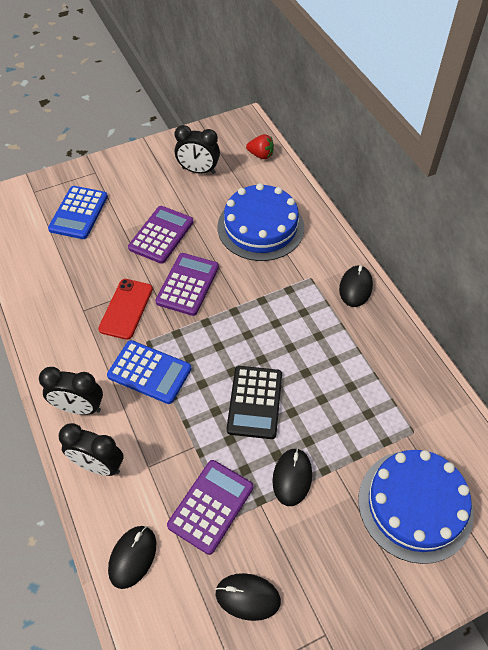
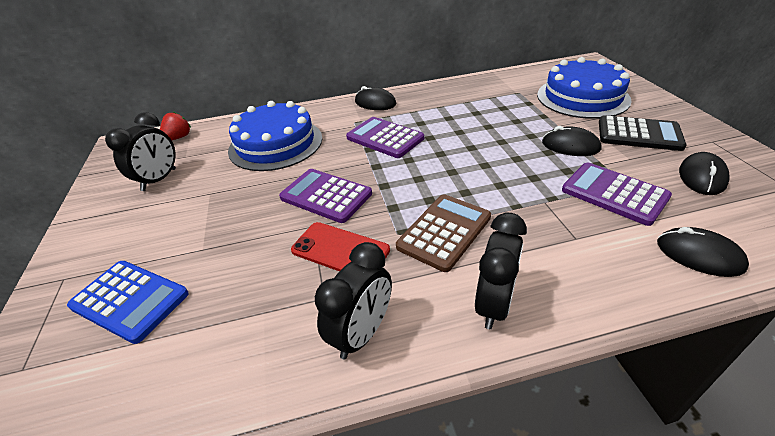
camera: 75 degrees left, 15 degrees down
(98, 465) = (583, 284): black clock -> black clock (362, 333)
(149, 372) = (444, 232): blue calculator -> brown calculator
(161, 235) = (237, 214): purple calculator -> purple calculator (385, 138)
(254, 402) = (490, 160): black calculator -> black calculator (639, 134)

